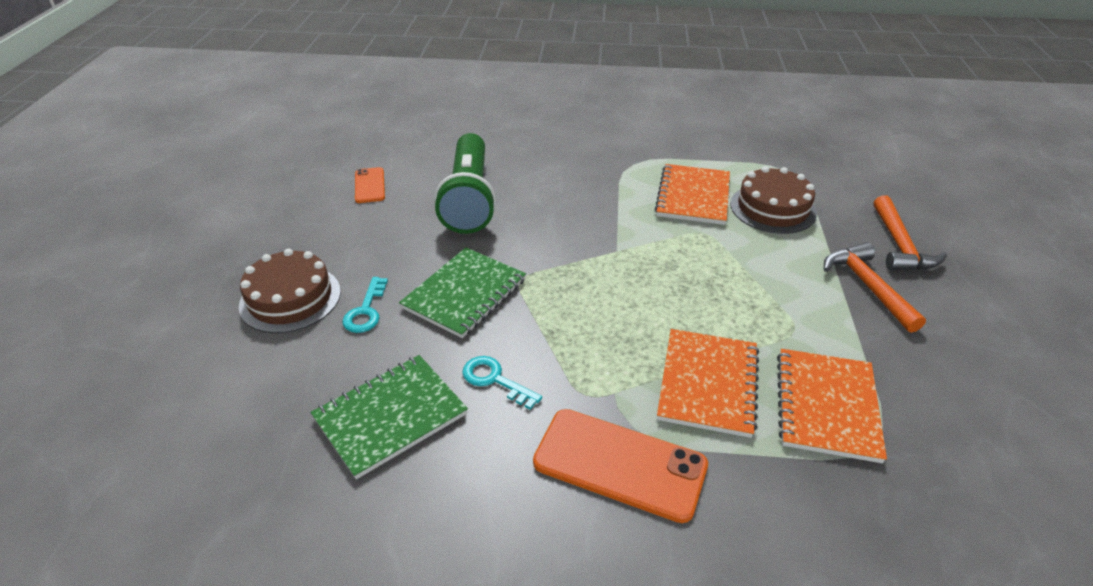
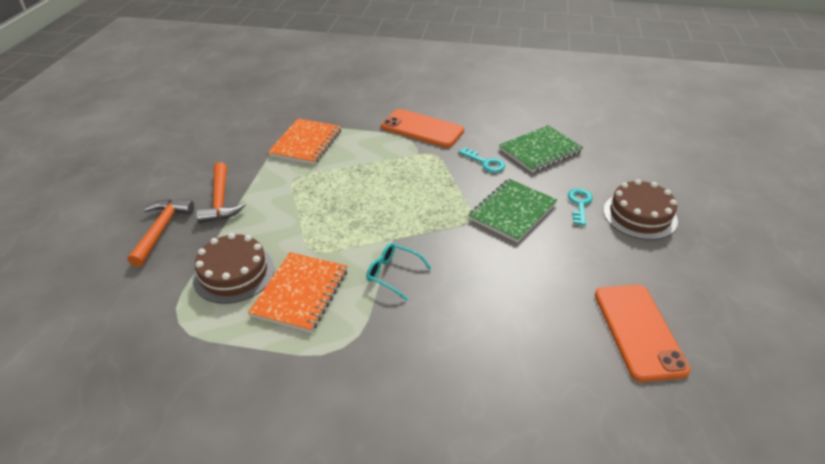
camera: 175 degrees left, 0 degrees up
(369, 185) = (639, 331): orange phone -> orange phone, size x1.82
(469, 198) = (526, 305): green flashlight -> none
(606, 216) = (393, 274): none -> turquoise glasses
(708, 383) = (364, 155): orange notebook -> none

